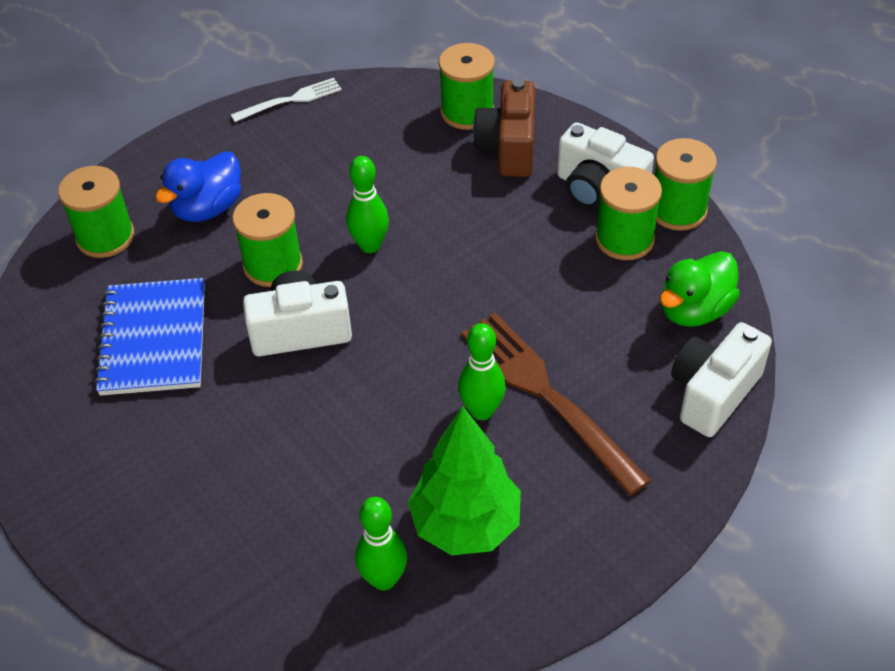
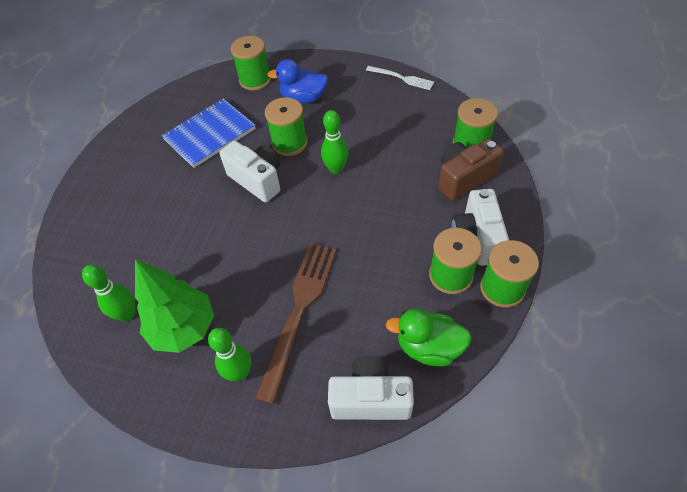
camera: 55 degrees right, 5 degrees up
(482, 411) = (265, 287): green bowling pin -> green bowling pin (240, 373)

